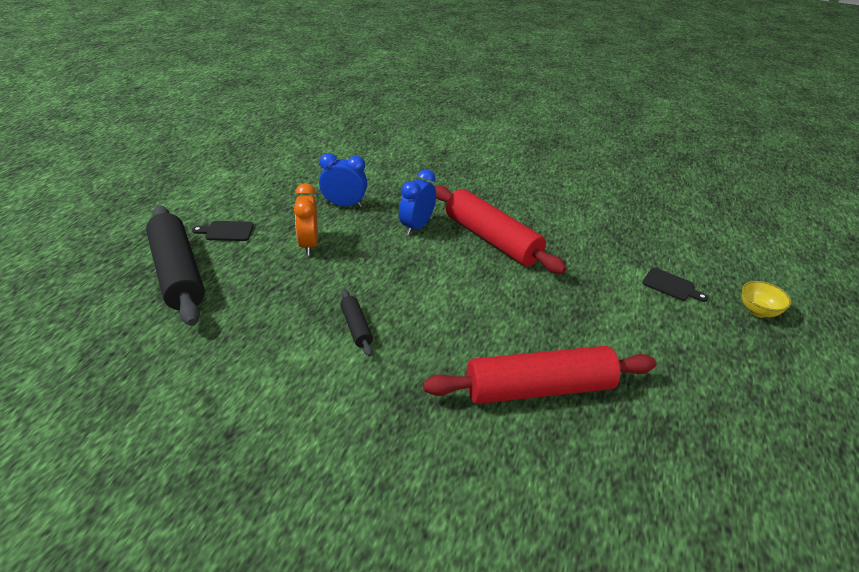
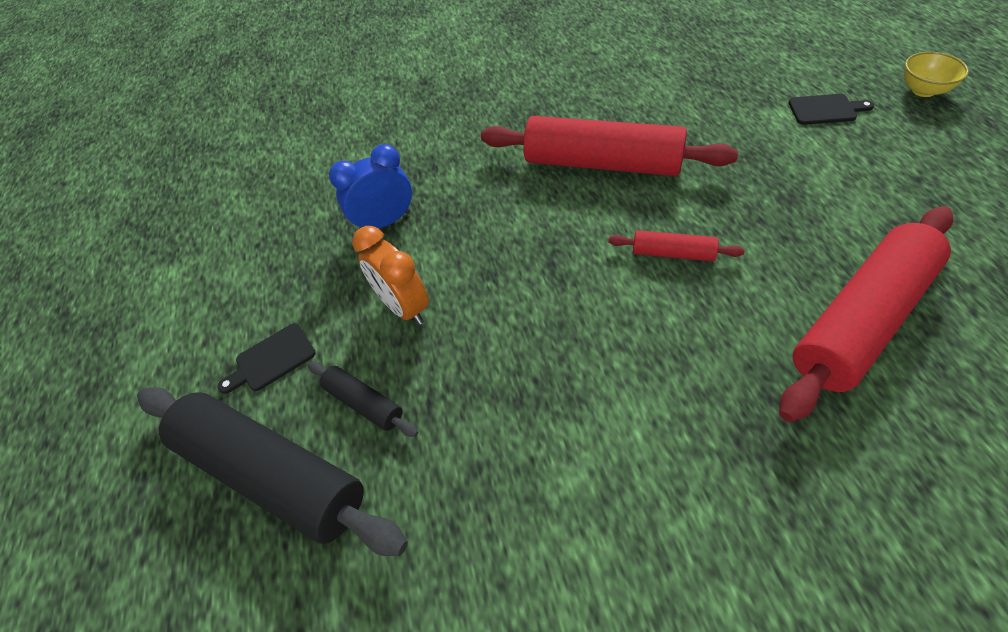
camera: 25 degrees left, 15 degrees up
(356, 327) = (592, 385): black rolling pin -> black rolling pin (364, 403)
(416, 227) = (504, 198): blue clock -> none
(474, 300) = (673, 253): none -> red rolling pin

